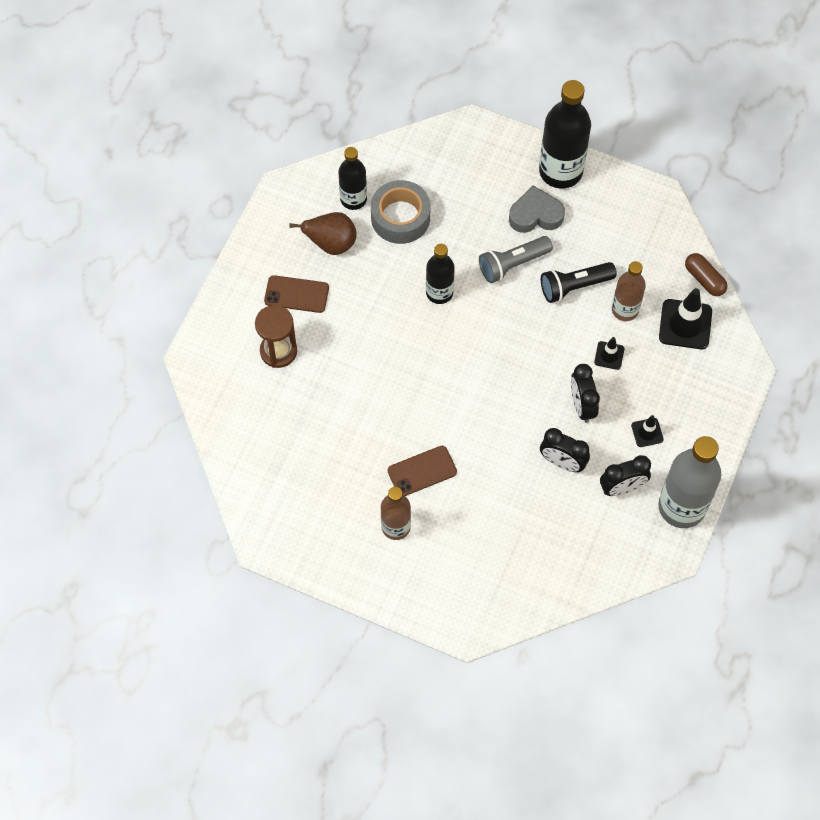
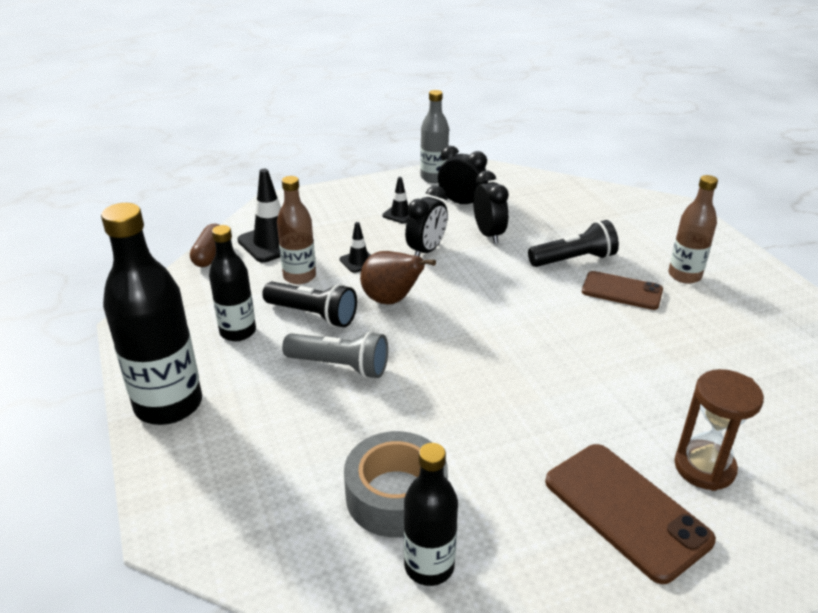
camera: 135 degrees left, 30 degrees down
(296, 294) = (626, 510): brown phone -> brown phone, size x1.51
(331, 244) = (520, 534): brown pear -> brown pear (391, 300)
(439, 292) = (446, 394): black bottle -> black bottle (238, 332)
(480, 482) = (573, 260): none -> black flashlight
(535, 215) = (255, 387): grey heart -> none
(681, 507) = (433, 177): grey bottle -> grey bottle, size x0.60

